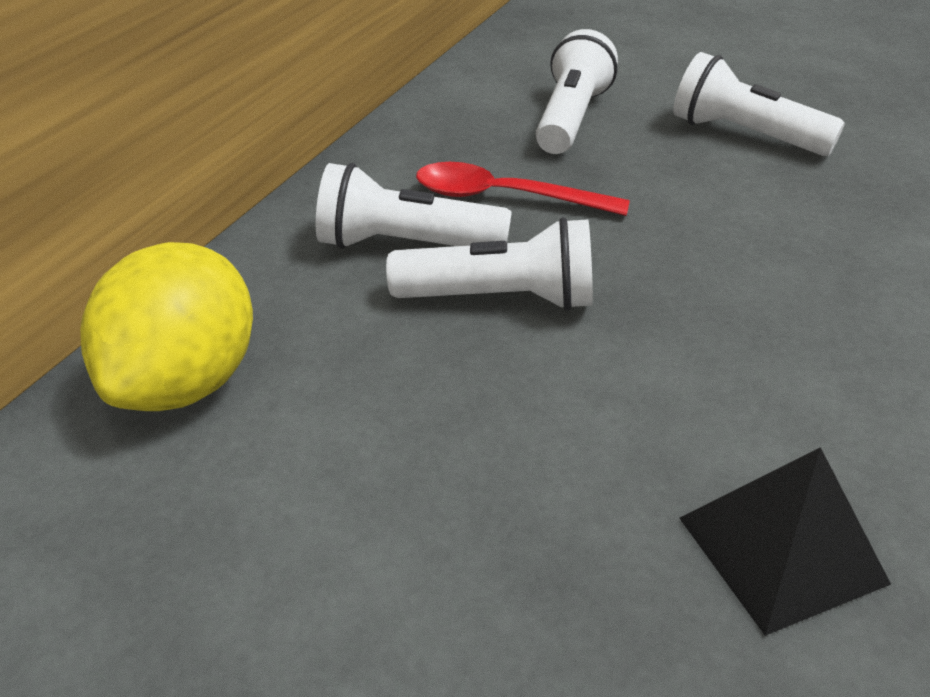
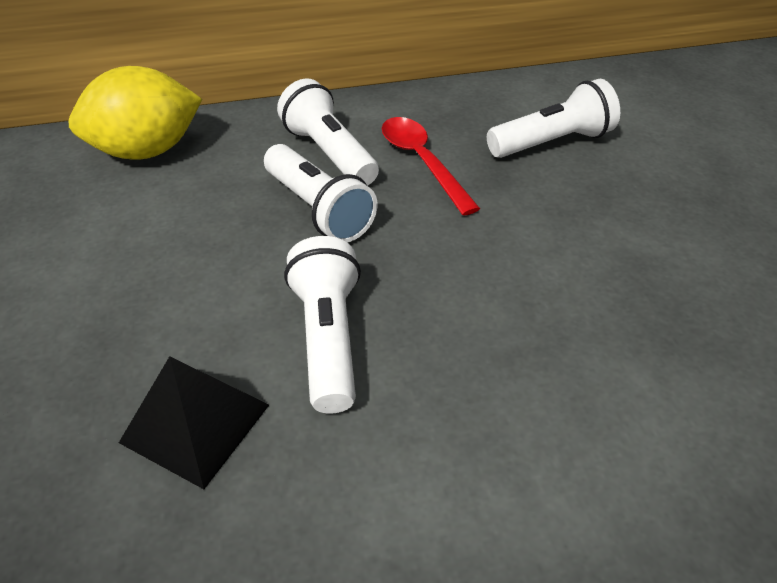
camera: 50 degrees right, 5 degrees up
(744, 135) = (653, 223): white flashlight -> white flashlight (328, 338)

